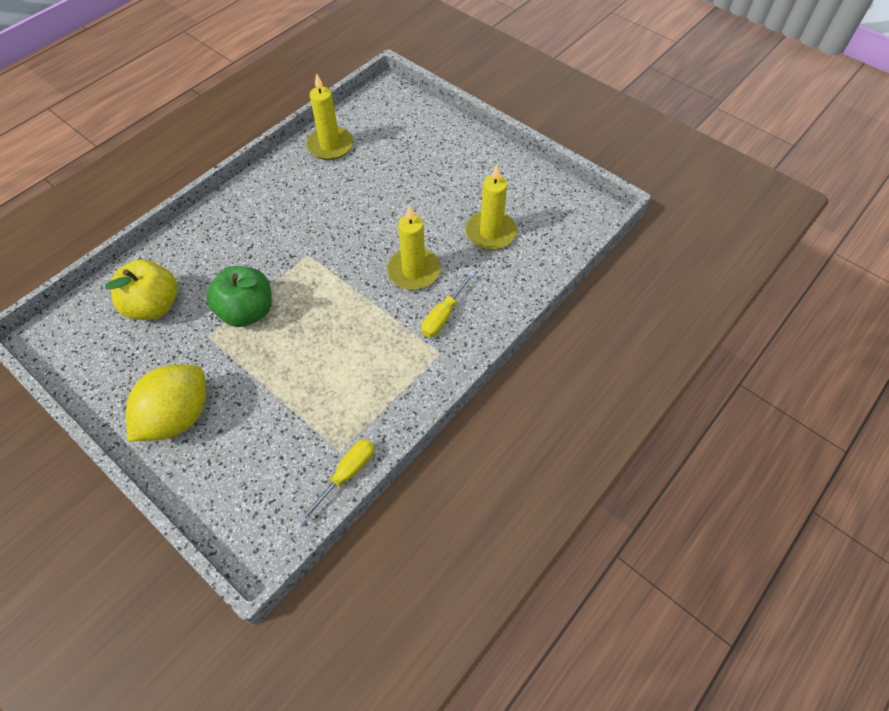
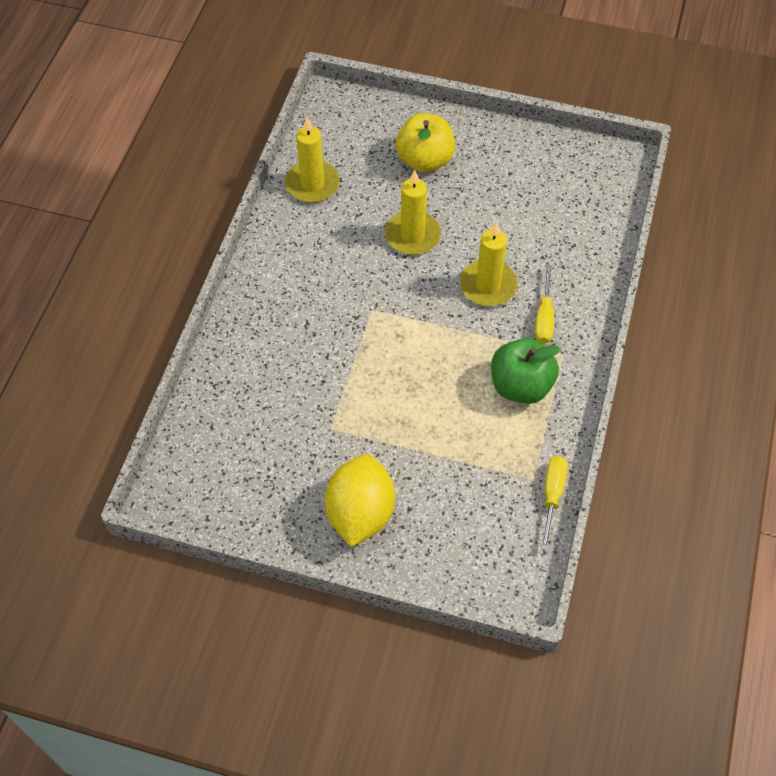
camera: 25 degrees left, 0 degrees up
(154, 306) = (254, 421): yellow apple -> yellow apple (425, 160)
(247, 311) = (353, 389): green apple -> green apple (521, 386)
(490, 233) = (536, 218): yellow candle -> yellow candle (412, 235)

